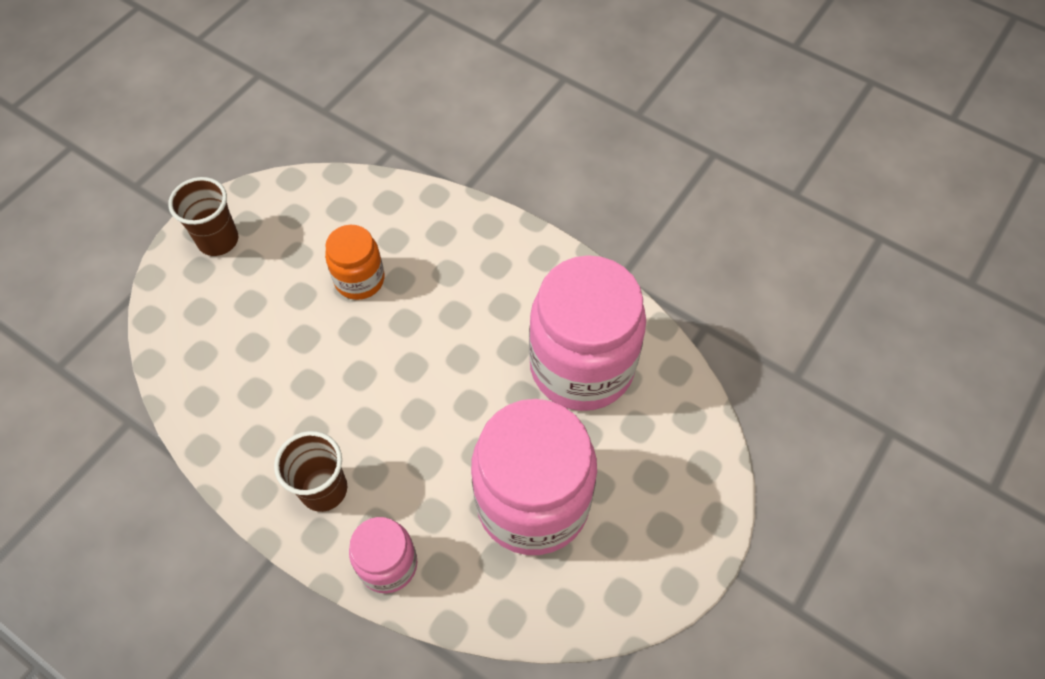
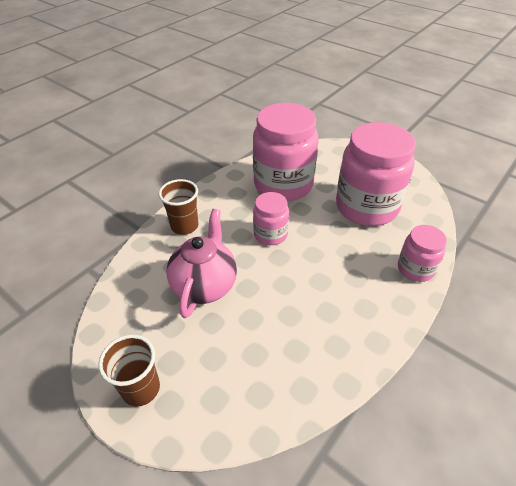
camera: 85 degrees left, 15 degrees down
(324, 489) = (371, 302): brown cup -> brown cup (184, 226)
(359, 280) = (205, 285): orange jar -> pink teapot
(457, 352) = (270, 234): none -> pink jar

